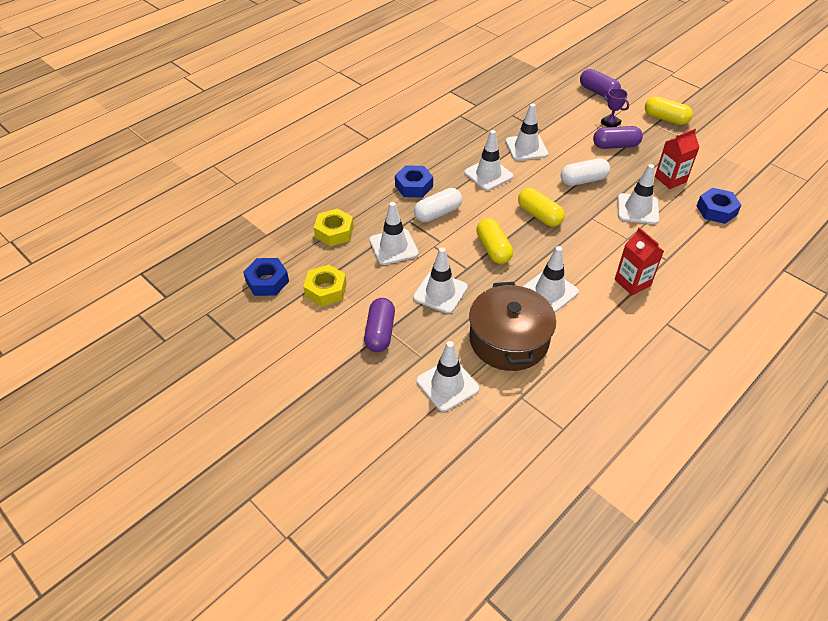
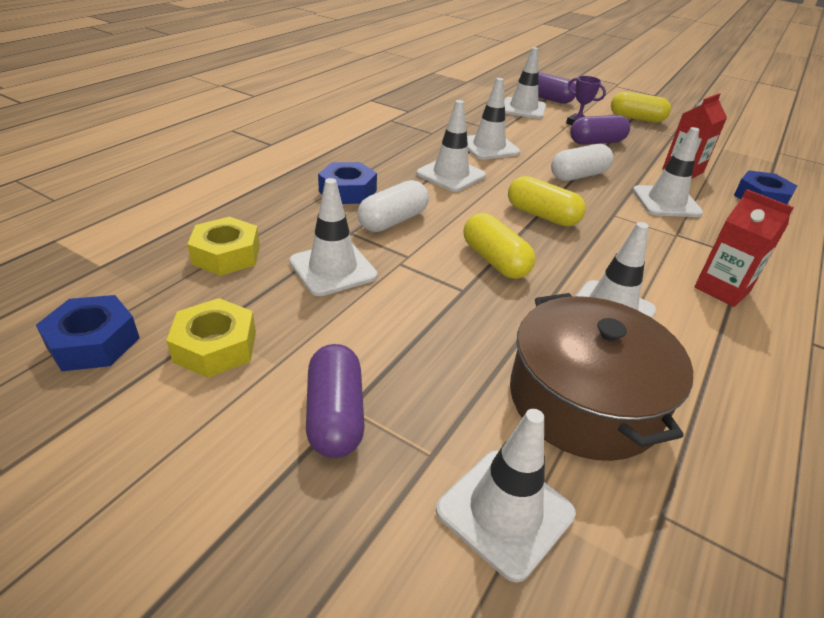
camera: 15 degrees left, 10 degrees down
(440, 292) = (432, 331): white traffic cone -> white traffic cone (523, 109)

